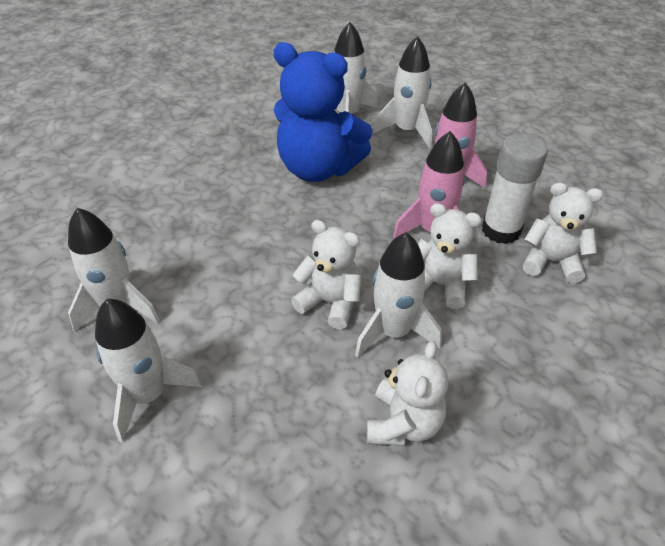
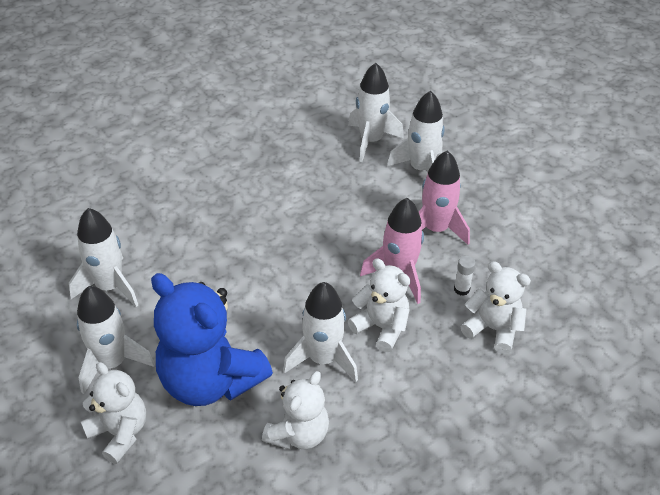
camera: 15 degrees right, 0 degrees up
(318, 168) = (320, 192): blue teddy bear -> blue teddy bear (210, 380)
(330, 302) = (281, 321): white teddy bear -> white teddy bear (120, 432)
(501, 230) = (461, 289): white glue stick -> white glue stick, size x0.44

